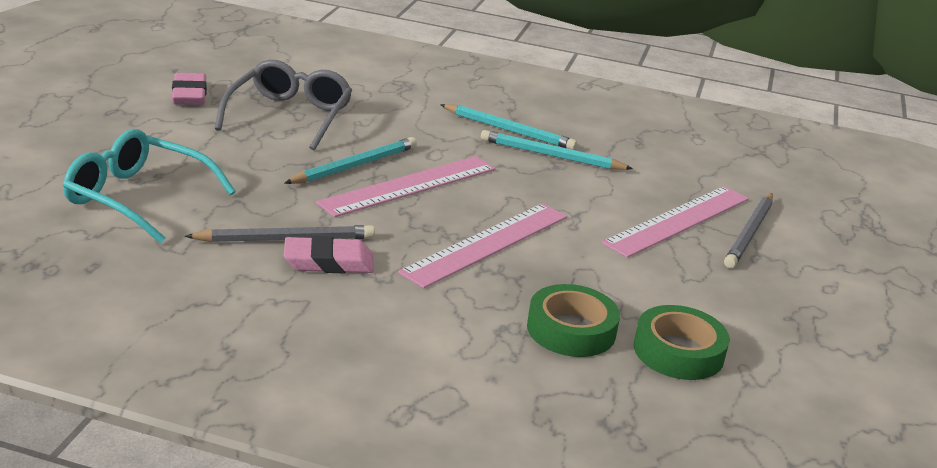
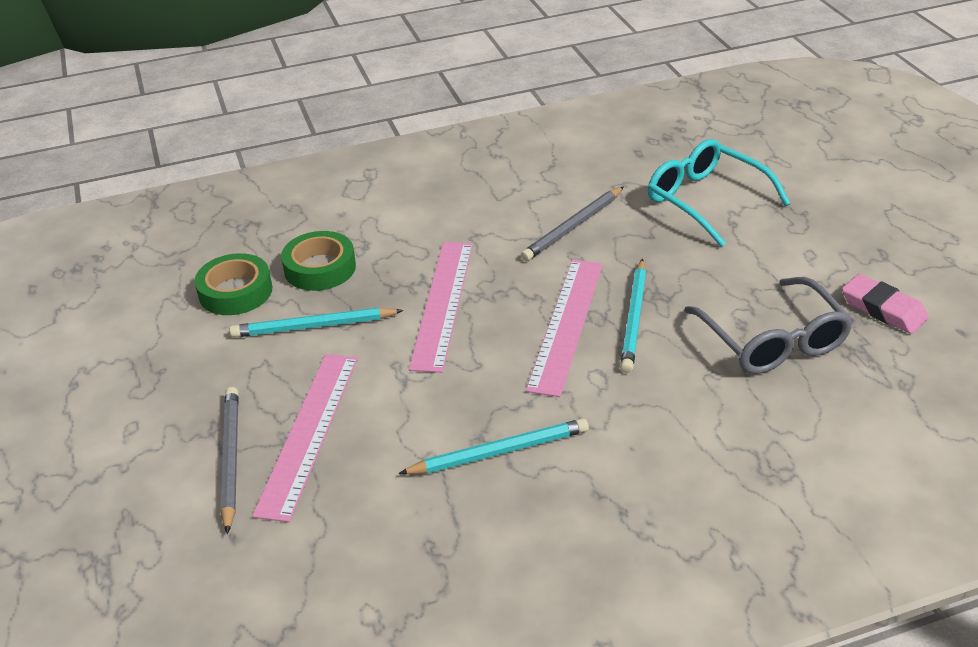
camera: 150 degrees right, 10 degrees up
(138, 198) = (706, 200): turquoise glasses -> turquoise glasses turned 120 degrees counterclockwise
(328, 262) = (523, 227): pink eraser -> none
(508, 130) = (580, 466): turquoise pencil -> turquoise pencil (314, 326)

